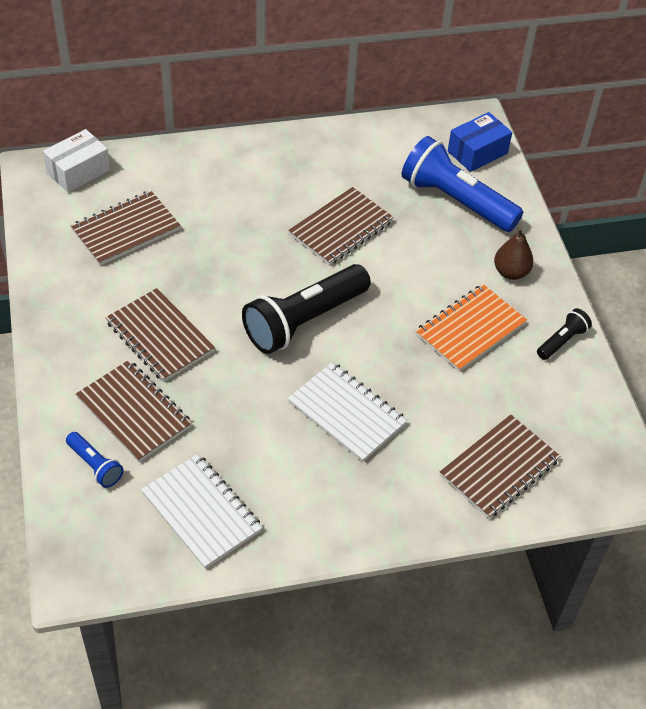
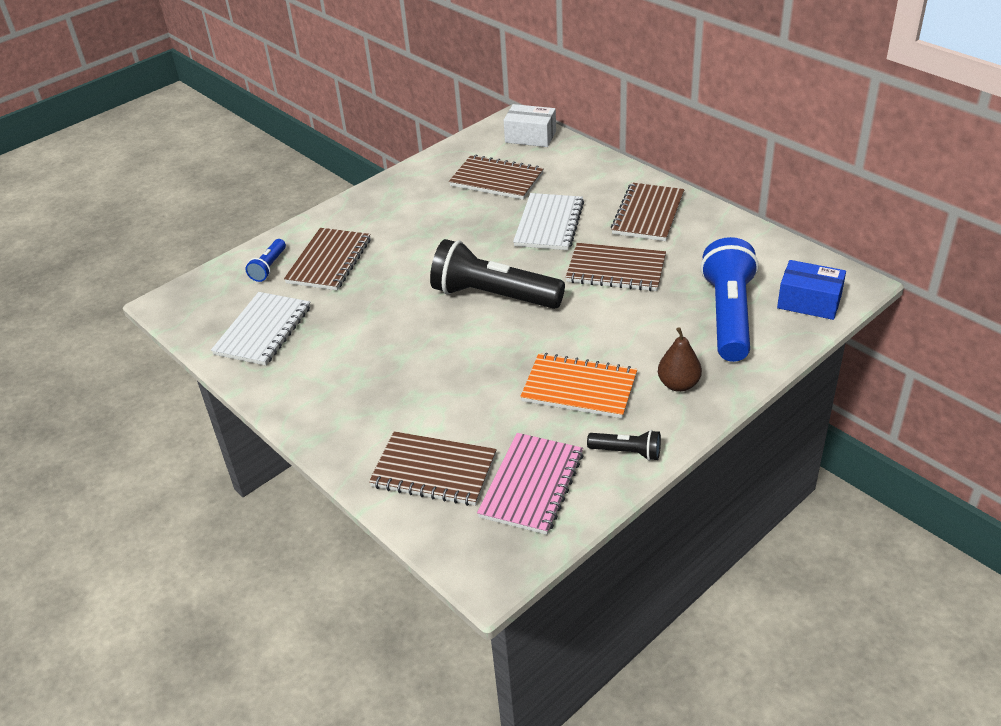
camera: 65 degrees right, 10 degrees down
(160, 337) = (409, 240): brown notebook -> brown notebook (648, 214)
(347, 413) = (417, 358): white notebook -> white notebook (549, 224)
(558, 414) = (532, 485): none -> pink notebook

